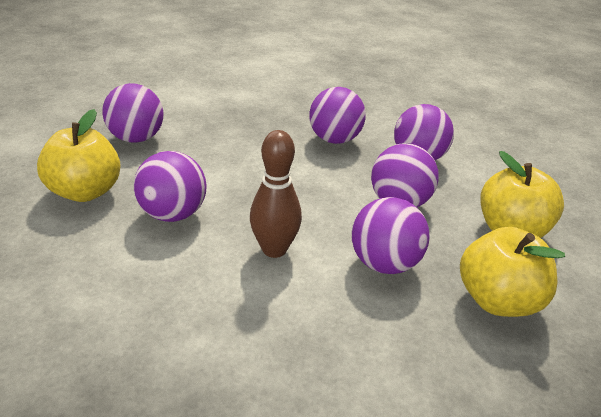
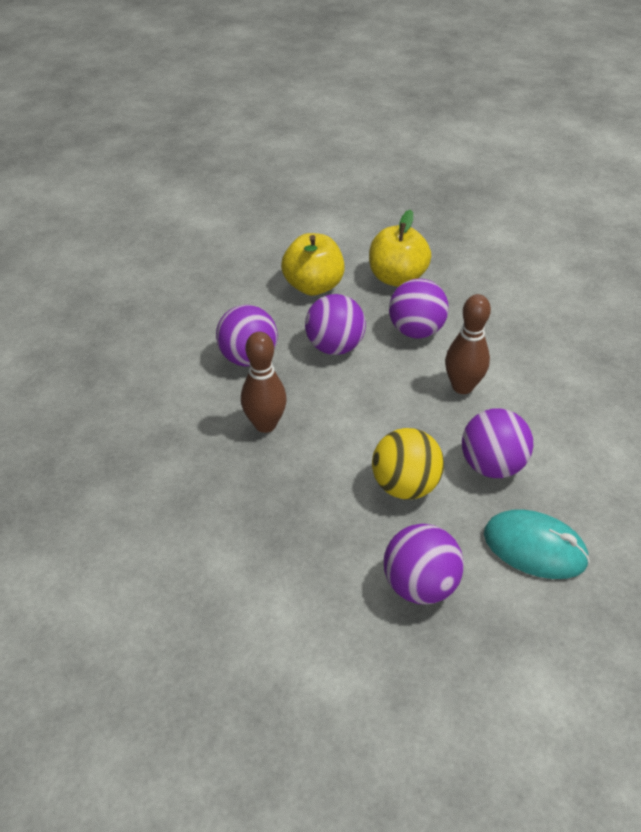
camera: 120 degrees left, 10 degrees up
(86, 191) = (534, 547): yellow apple -> turquoise mouse
(211, 167) = (405, 485): none -> yellow ball
(334, 140) = (265, 424): purple ball -> brown bowling pin

